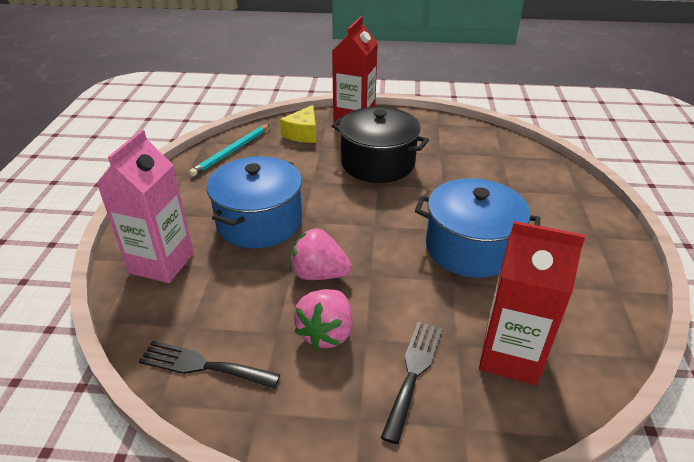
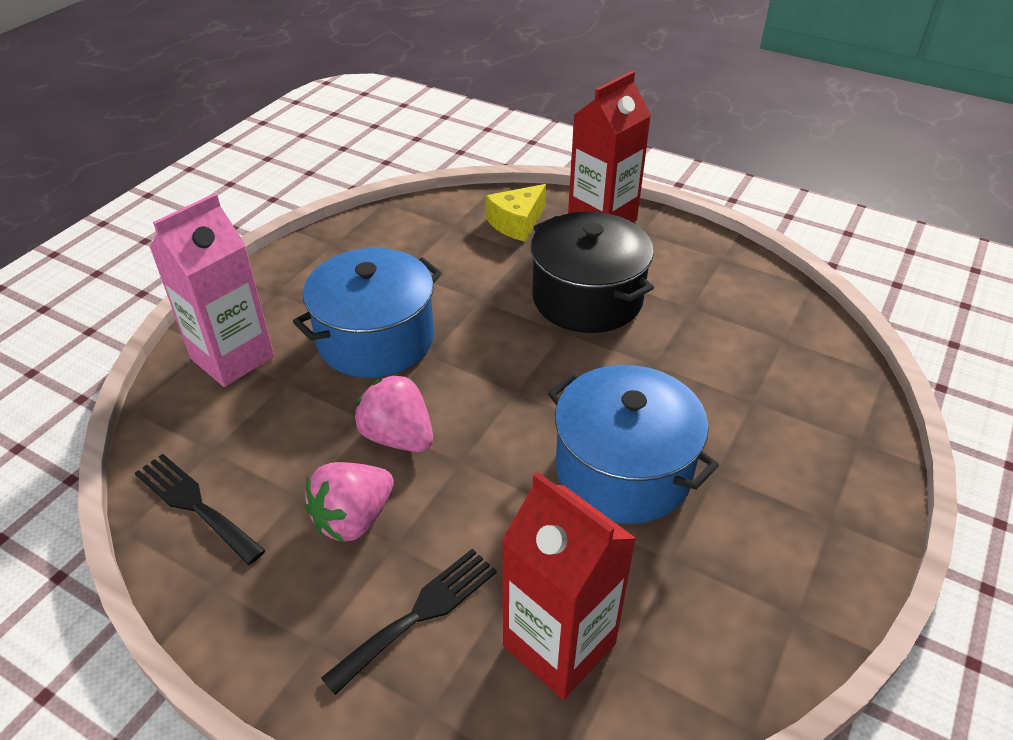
camera: 25 degrees right, 5 degrees up
(231, 152) = (407, 226): turquoise pencil -> none

